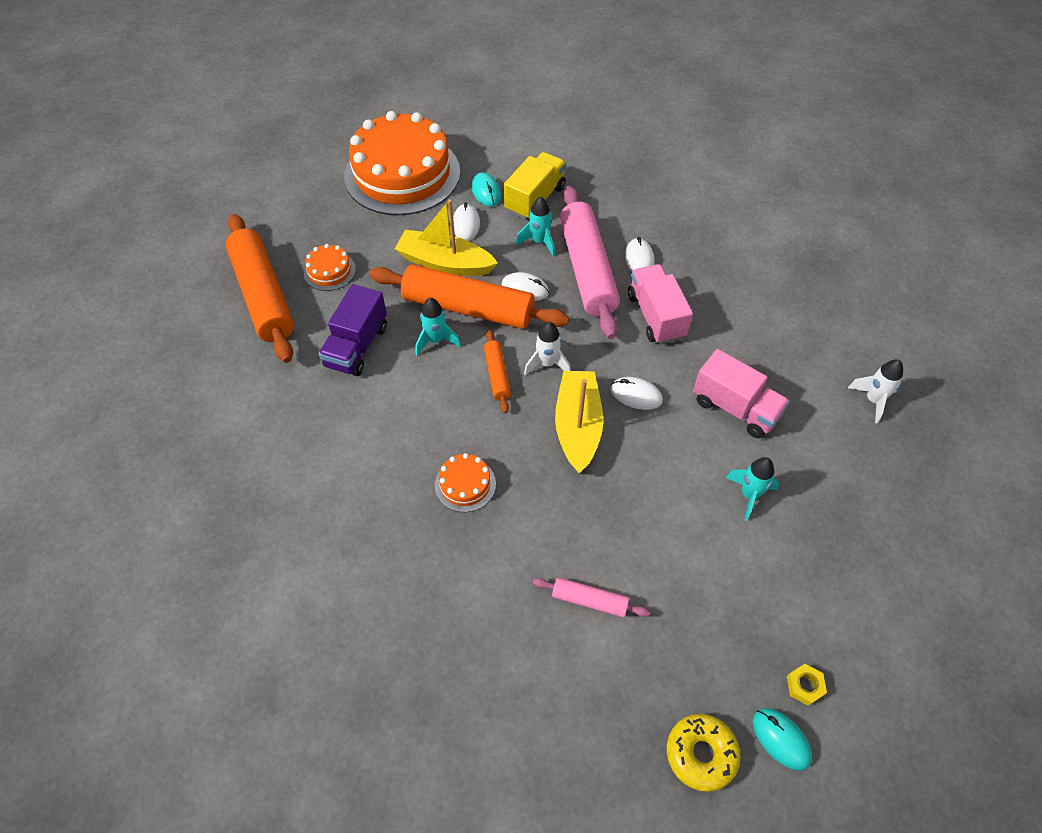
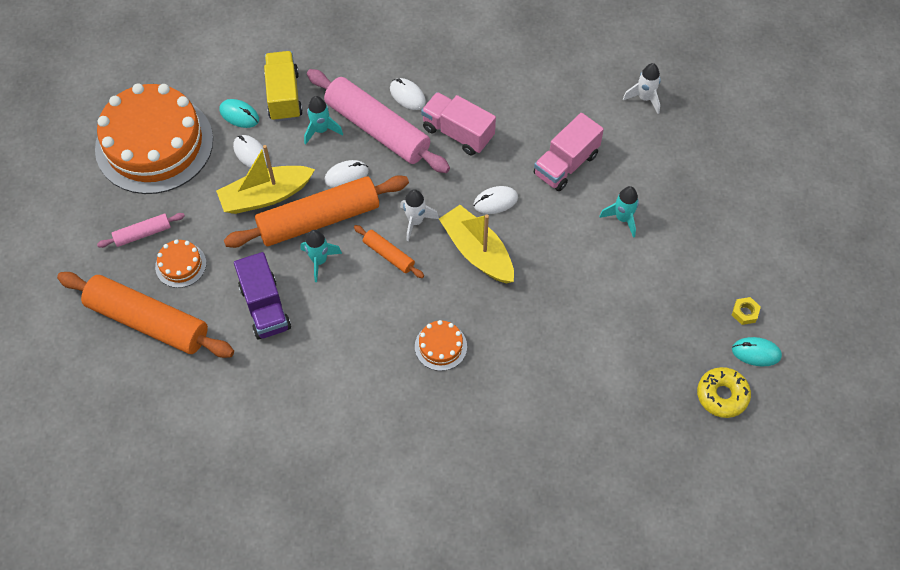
camera: 40 degrees left, 5 degrees up
(589, 600) = (586, 358): pink rolling pin -> pink rolling pin (143, 233)
(735, 408) = (566, 164): pink truck -> pink truck turned 135 degrees clockwise

